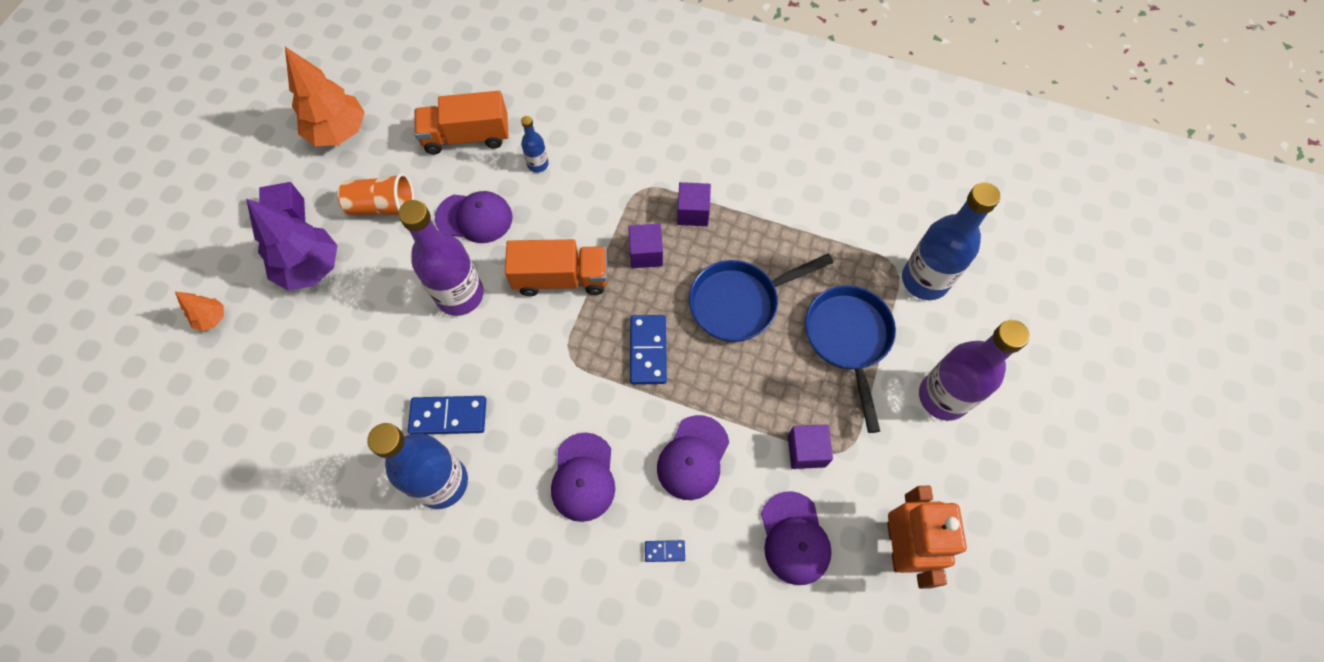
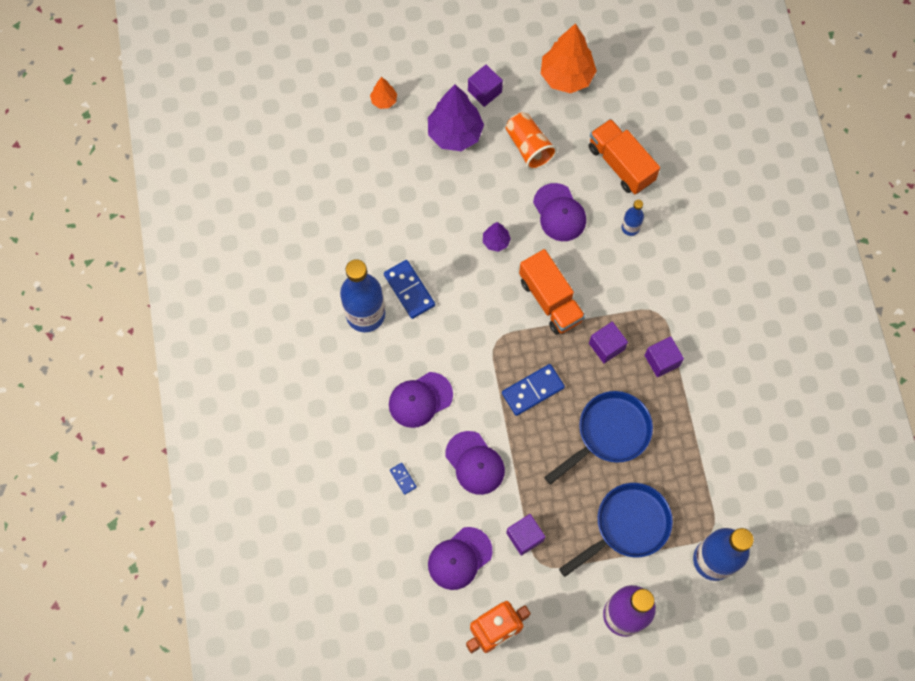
camera: 60 degrees right, 5 degrees up
(460, 295) = (496, 241): purple bottle -> purple tree
(693, 457) = (475, 463): purple cap -> purple cap turned 120 degrees counterclockwise
(739, 302) = (609, 433): blue pan -> blue pan turned 105 degrees clockwise

